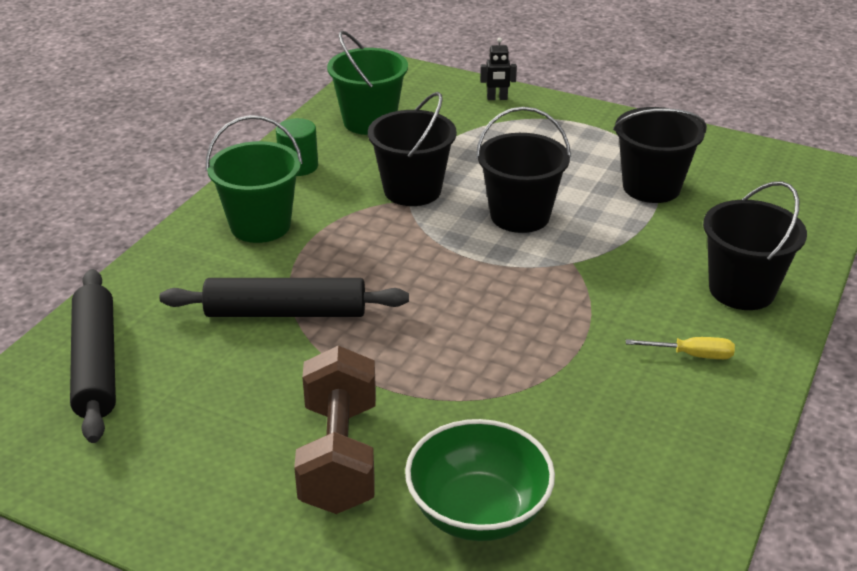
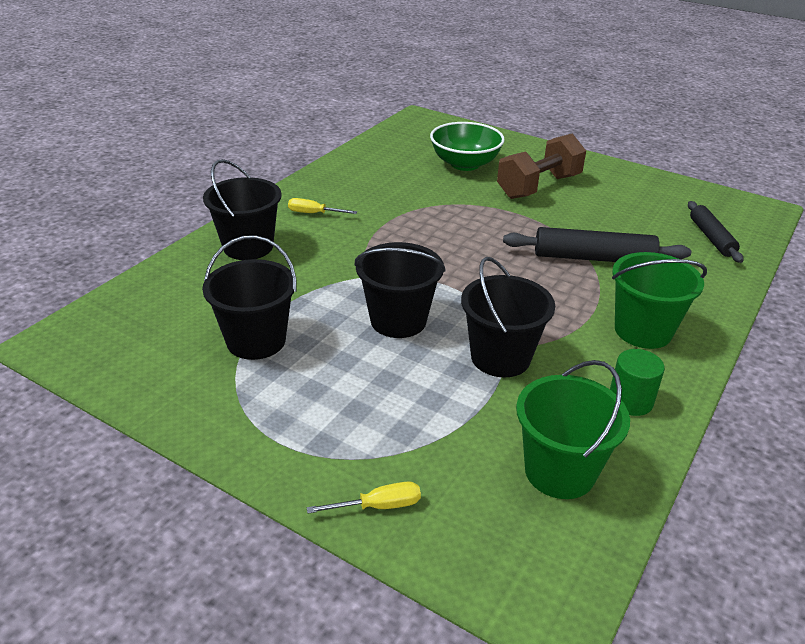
camera: 175 degrees left, 0 degrees up
(96, 364) = (711, 237): black rolling pin -> black rolling pin, size x0.65
(339, 456) = (539, 187): brown dumbbell -> brown dumbbell turned 45 degrees clockwise
(497, 98) = (378, 506): black robot -> yellow screwdriver

